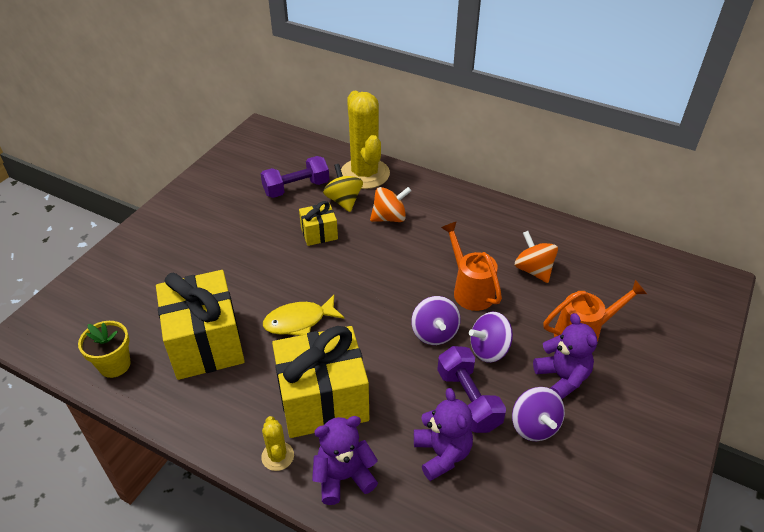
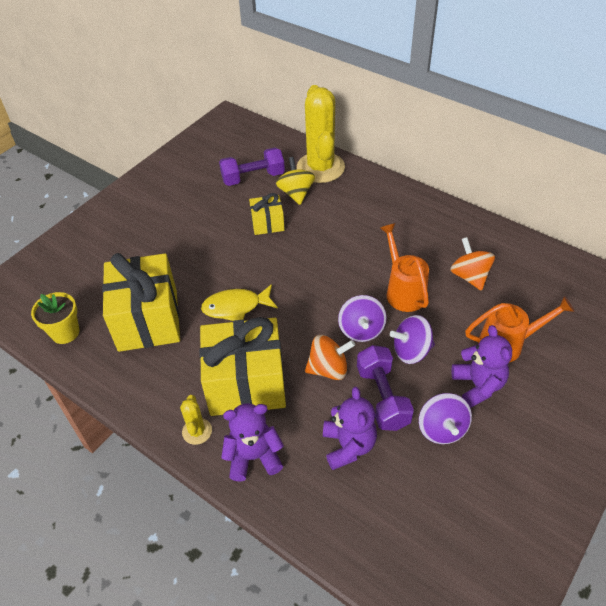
camera: 10 degrees right, 5 degrees up
(389, 218) = (337, 213): orange spinning top -> orange spinning top (328, 369)

